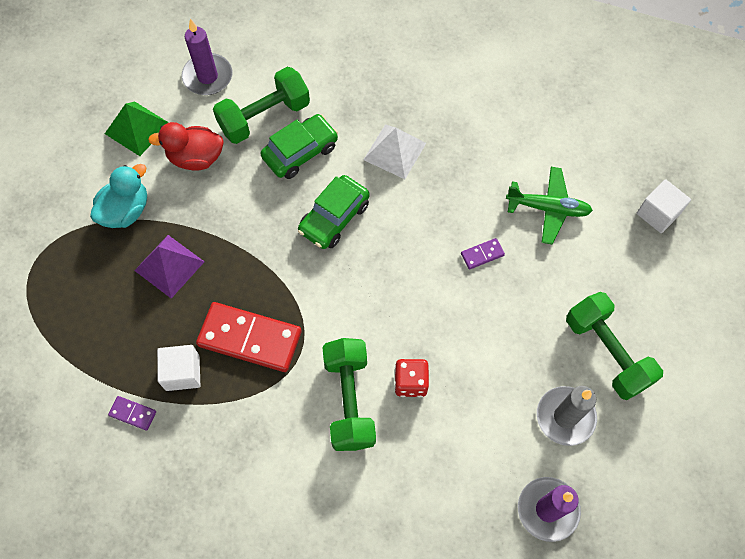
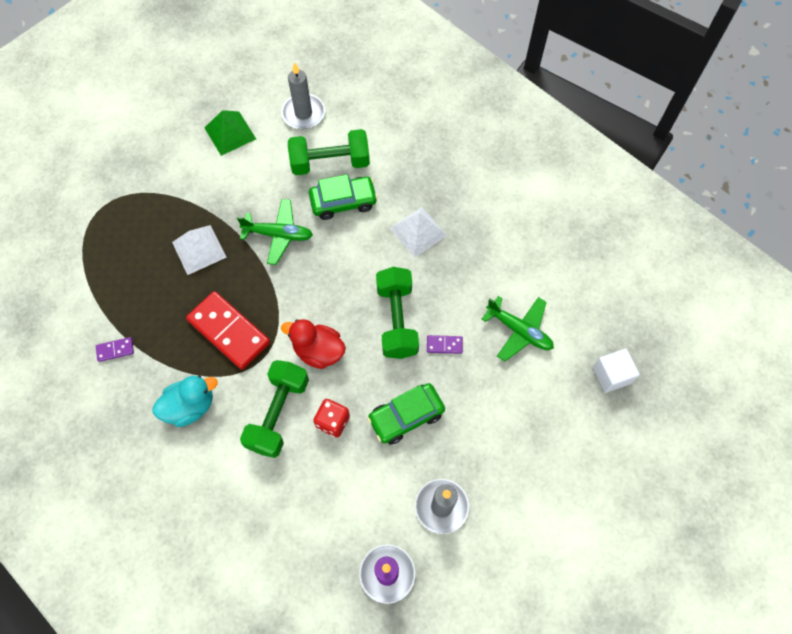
camera: 25 degrees right, 0 degrees up
(126, 211) = (189, 194): turquoise duck -> turquoise duck (190, 406)
(133, 413) = (115, 350): purple domino -> purple domino turned 60 degrees counterclockwise
(169, 266) = (199, 249): purple pyramid -> white pyramid
(182, 373) = (166, 335): white cube -> none
(196, 158) = (261, 174): red duck -> red duck (318, 351)
(208, 77) = (303, 113): purple candle -> grey candle
(249, 214) = (278, 235): none -> green plane
(334, 218) = (342, 265): green car -> green car (406, 416)
(606, 352) = (504, 470): green dumbbell -> green dumbbell (397, 320)

